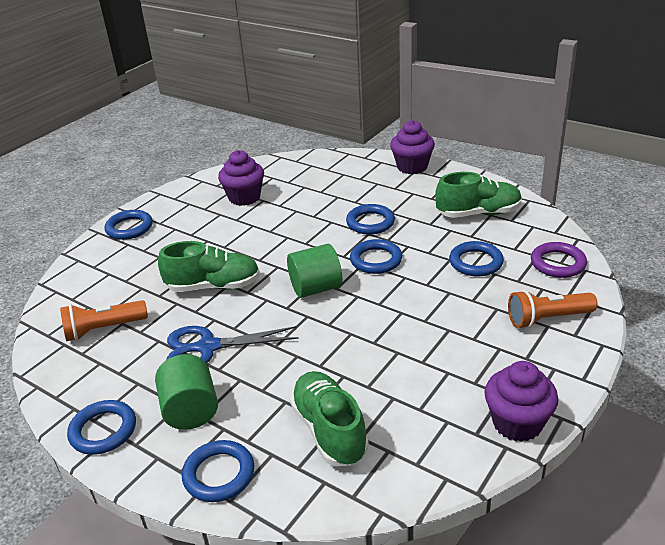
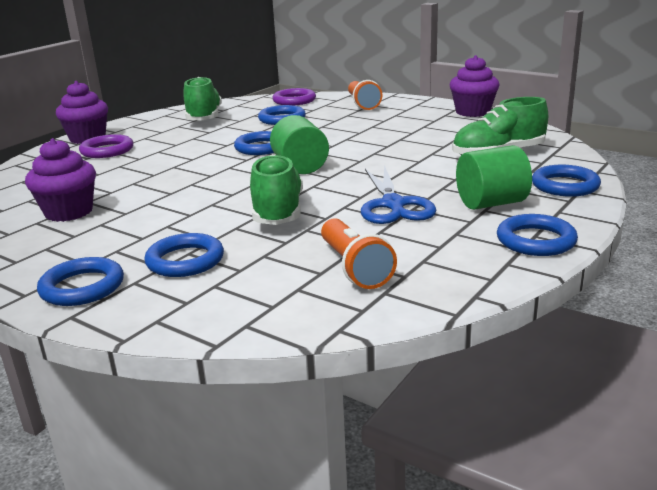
camera: 90 degrees left, 10 degrees down
(370, 222) = (190, 151): blue ring -> blue ring (185, 261)
(377, 183) = (107, 150): none -> purple ring

